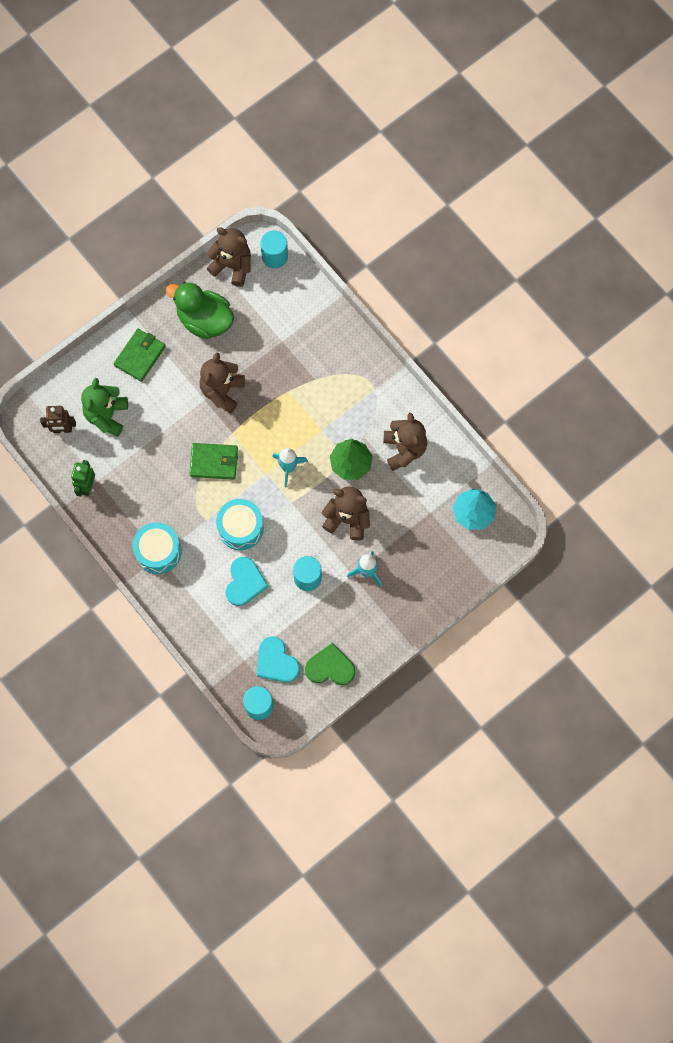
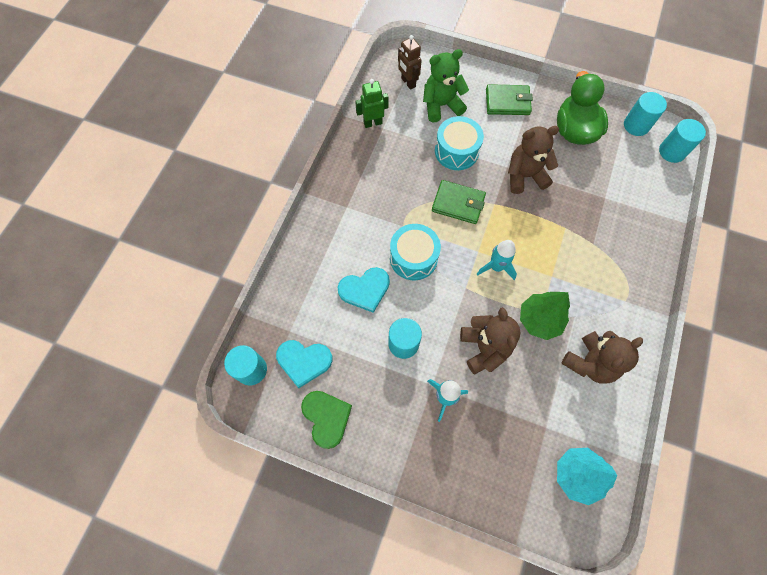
camera: 60 degrees right, 5 degrees down
(158, 551) = (350, 204): turquoise drum -> turquoise drum (456, 151)
(214, 462) = (458, 204): green wallet -> green wallet turned 45 degrees counterclockwise
(232, 266) = (636, 125): brown teddy bear -> turquoise cylinder
(276, 662) = (304, 361): turquoise heart -> turquoise heart turned 105 degrees counterclockwise

